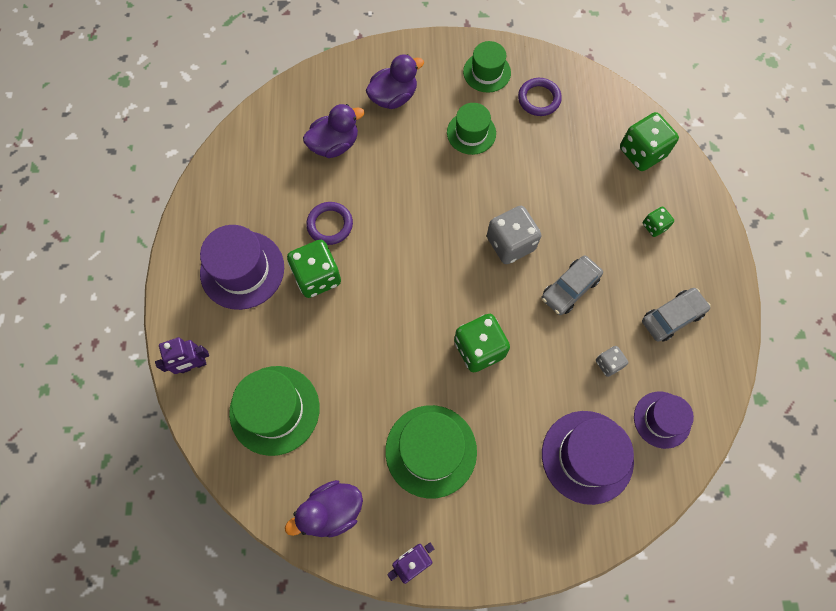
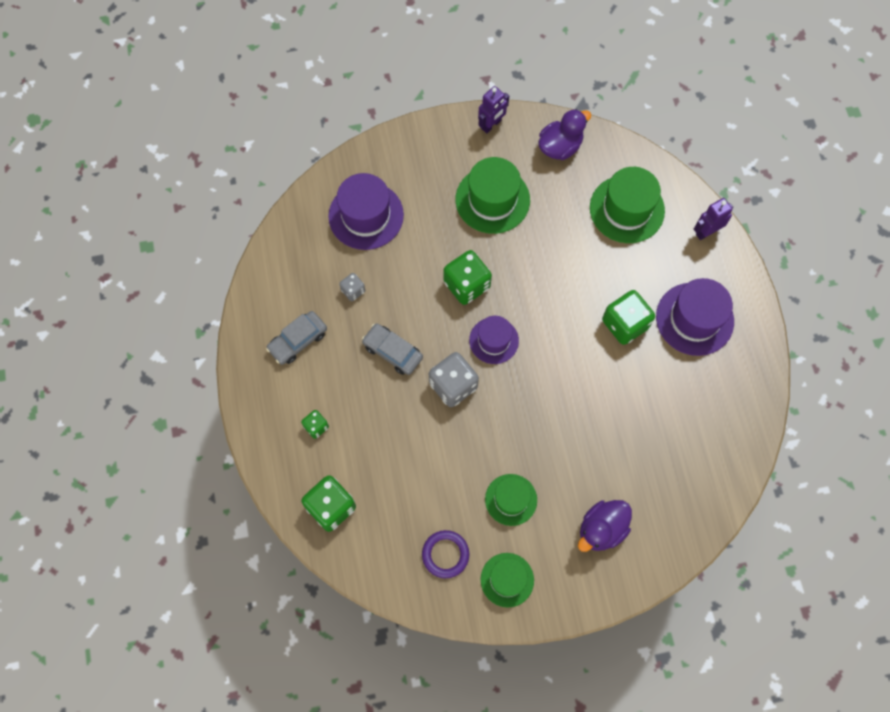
camera: 170 degrees right, 0 degrees up
(330, 225) = (627, 375): purple ring -> none
(334, 144) = (647, 461): purple duck -> none
(570, 288) = (393, 351): grey car -> grey car turned 90 degrees counterclockwise
(662, 419) = (305, 253): purple hat -> purple hat (494, 340)

